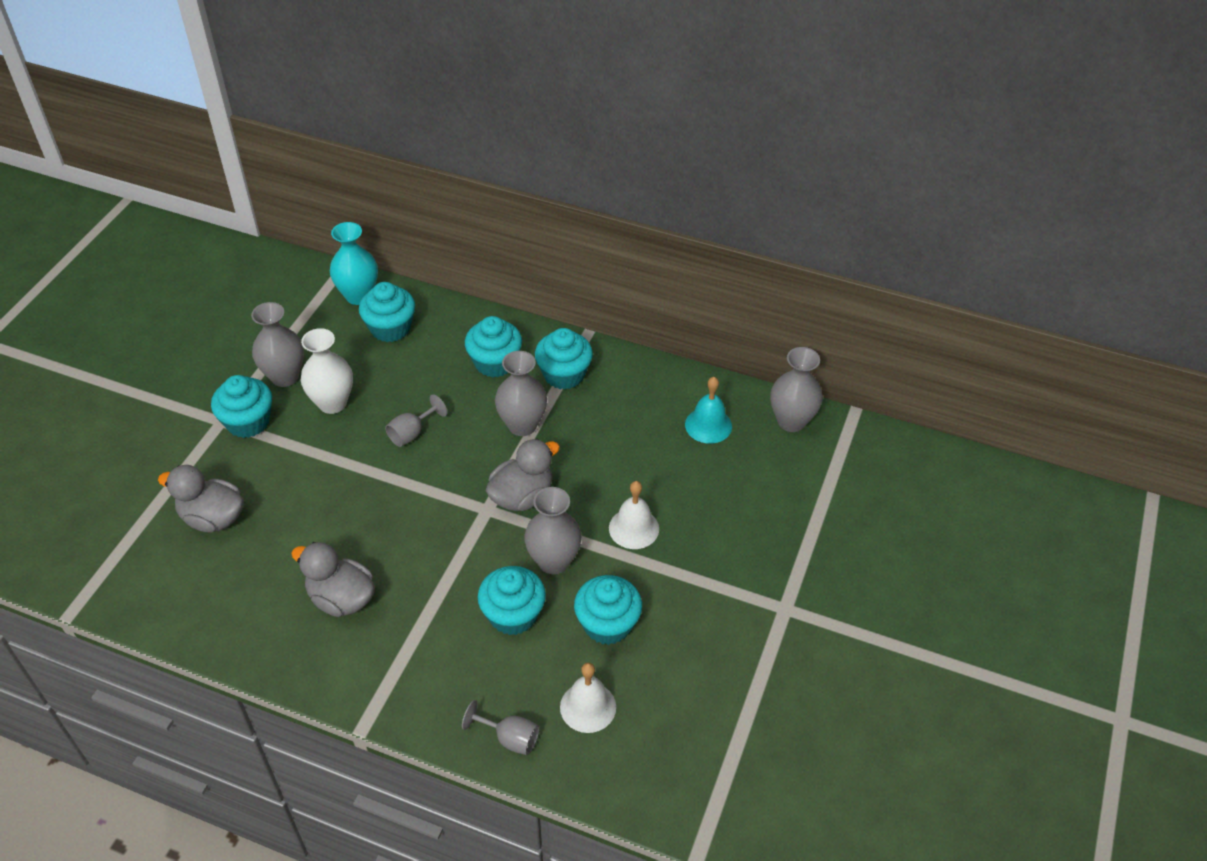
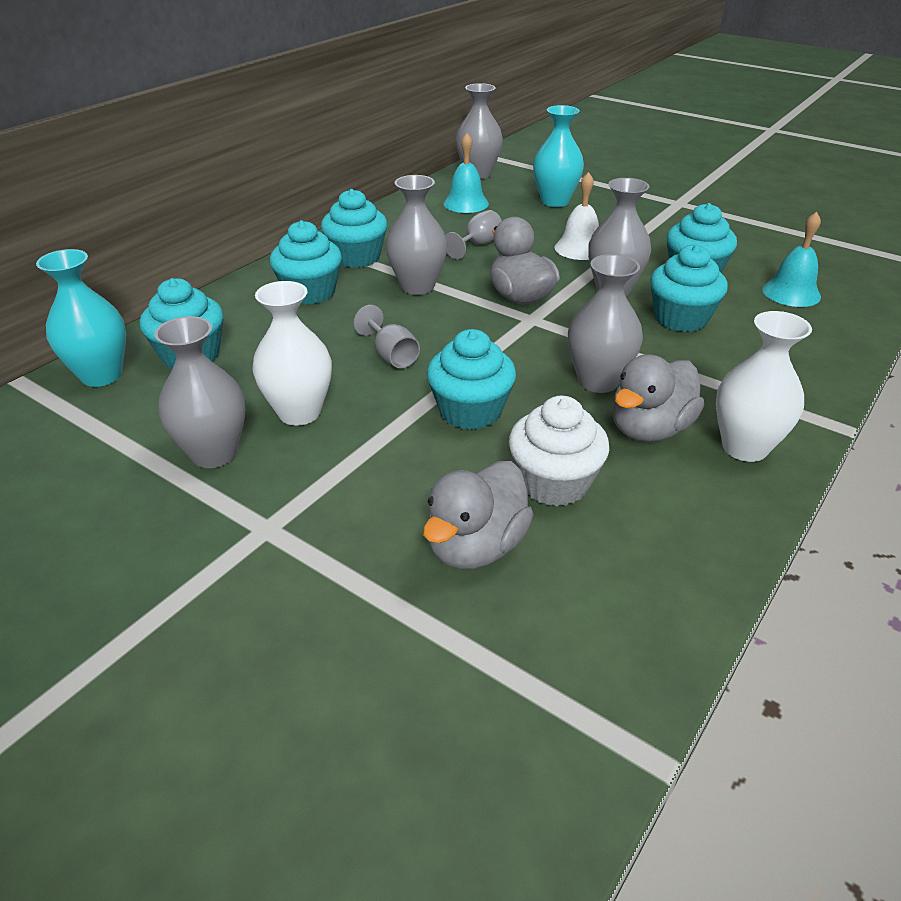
camera: 75 degrees left, 10 degrees down
(248, 422) = (287, 497): turquoise cupcake -> turquoise cupcake (470, 411)
(274, 548) = (554, 483): none -> white cupcake
(327, 658) = (744, 447): none -> white vase
(399, 562) = (598, 381): none -> grey vase
(509, 738) = (836, 336): grey goblet -> grey goblet (478, 245)
(588, 707) = (791, 293): white bell -> turquoise bell
(743, 496) = (555, 201): none -> turquoise vase

